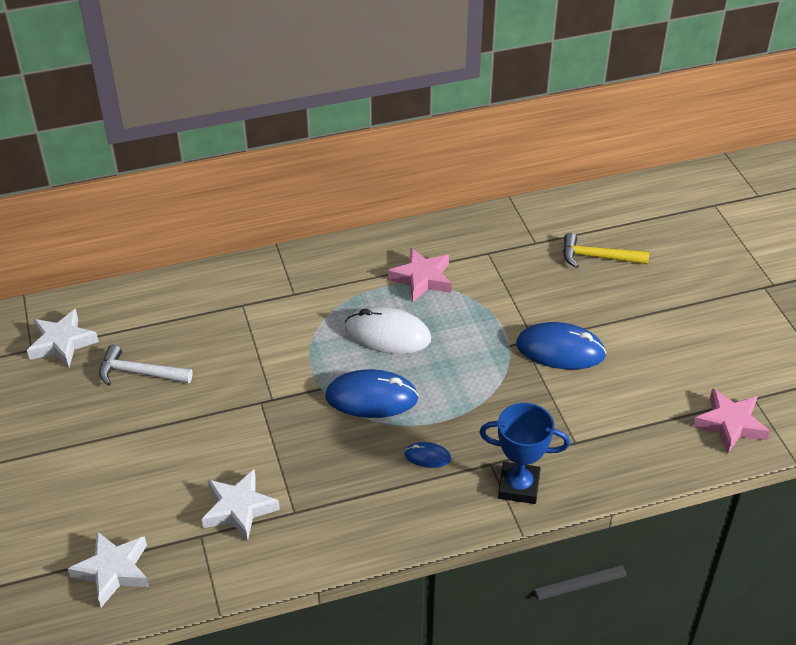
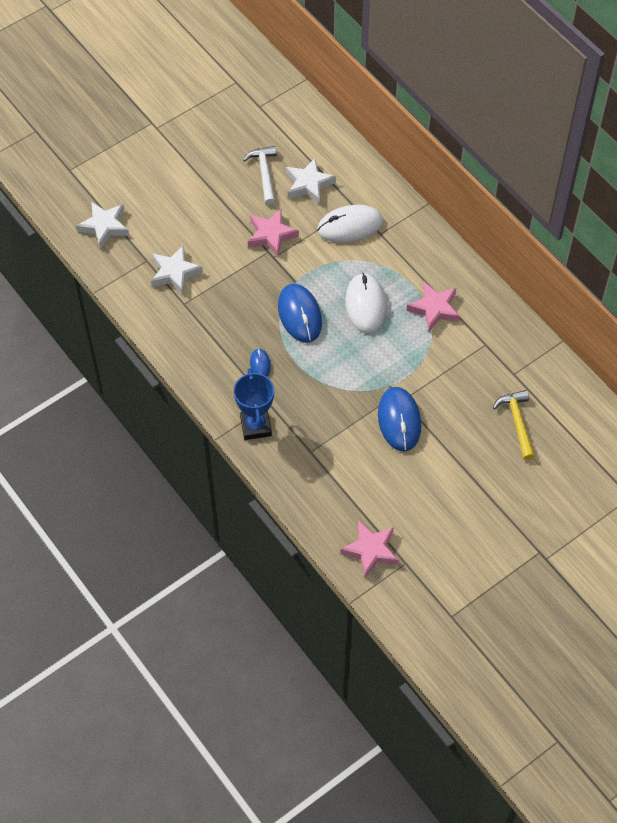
camera: 70 degrees right, 15 degrees up
(62, 343) = (272, 120): white star -> white star (309, 184)
(237, 392) = (271, 235): none -> pink star
(267, 316) = (350, 226): none -> white mouse

